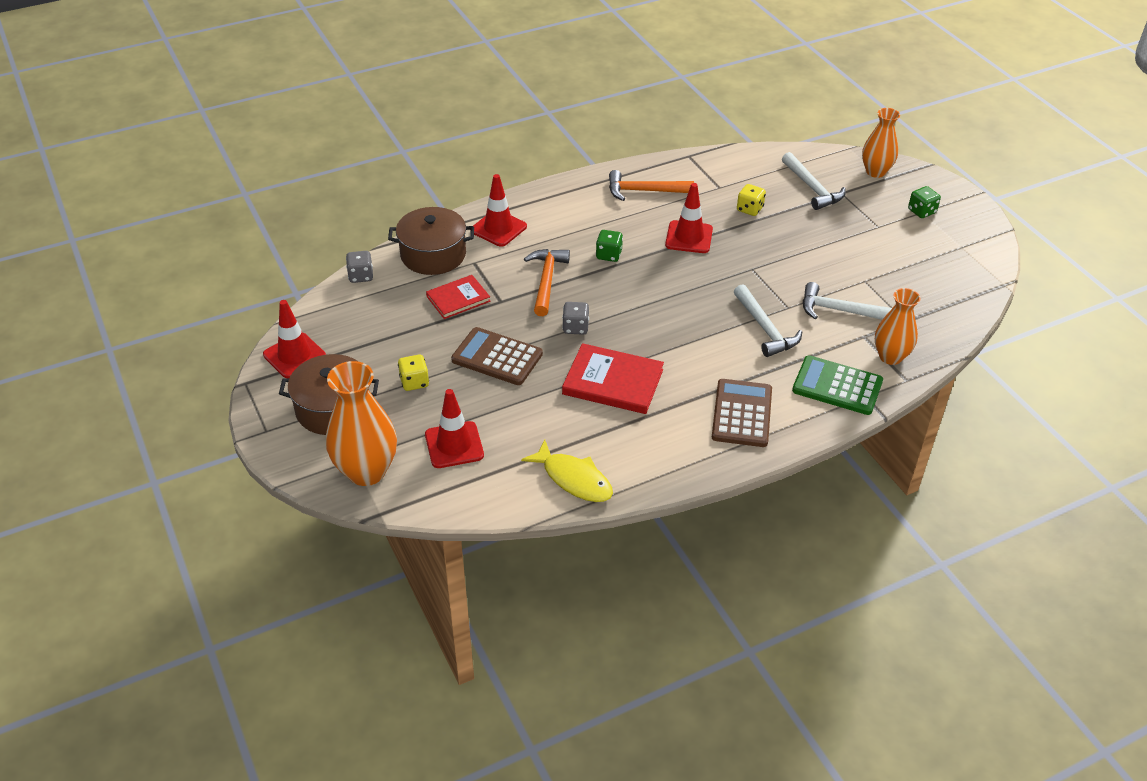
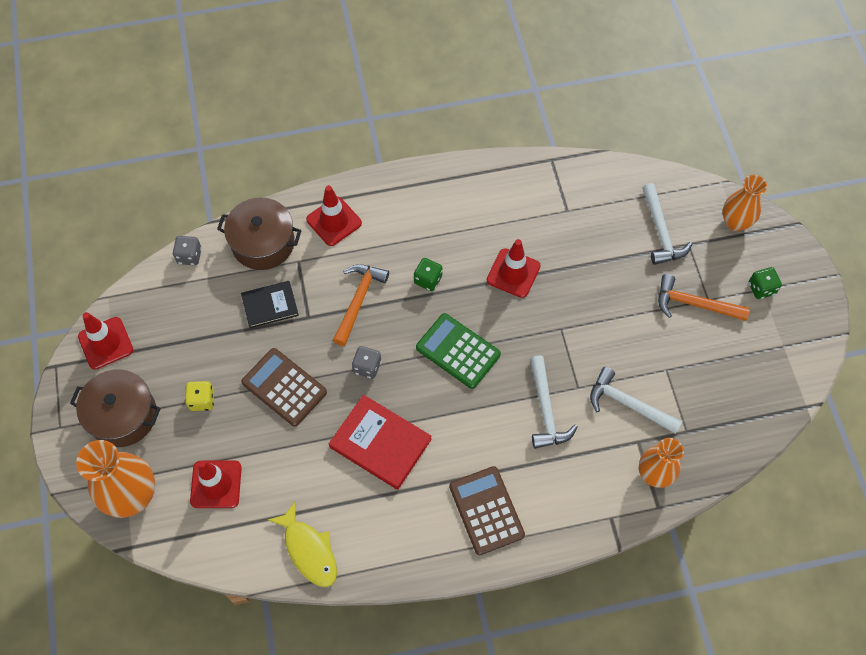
camera: 15 degrees right, 20 degrees up
(458, 299) = (270, 305): red book -> black book
(644, 191) = (490, 200): orange hammer -> orange hammer (694, 304)
(741, 413) = (486, 510): brown calculator -> brown calculator turned 45 degrees counterclockwise
(749, 209) = (587, 248): yellow dice -> none
(837, 386) = (588, 499): green calculator -> green calculator (458, 351)

